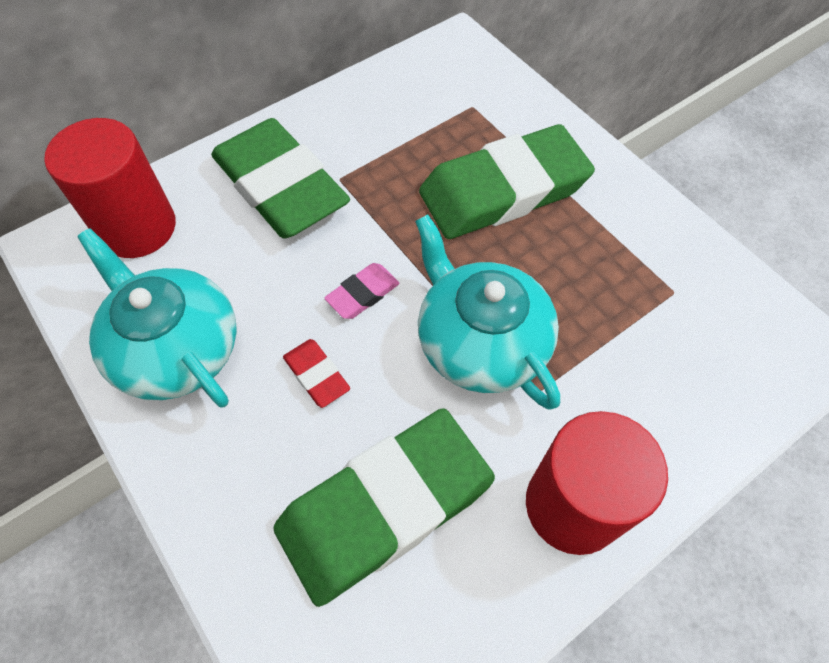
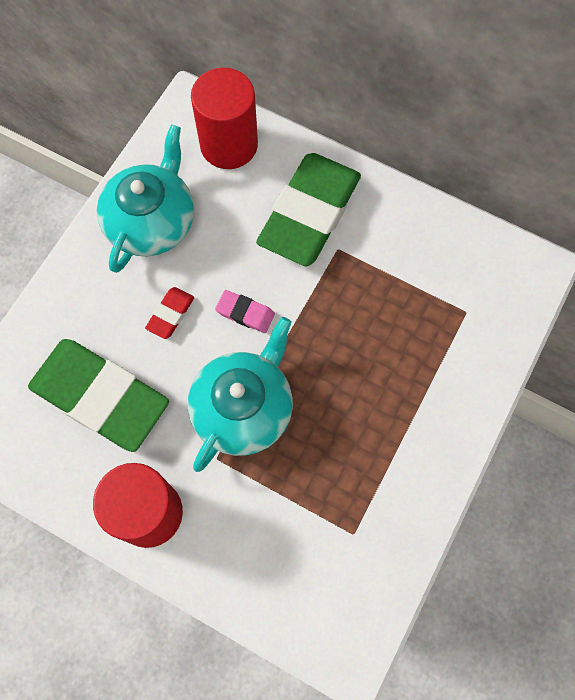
camera: 65 degrees right, 10 degrees up
(503, 191) = (388, 371): green eraser -> none

